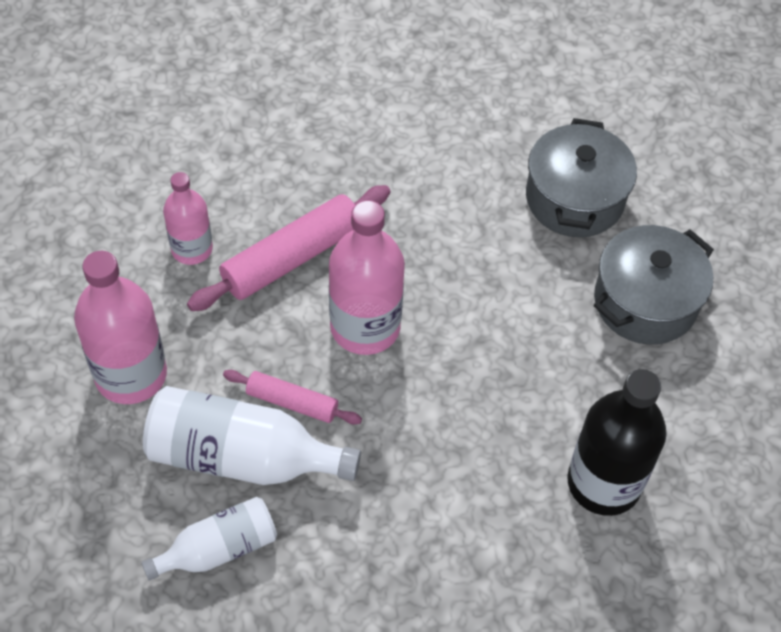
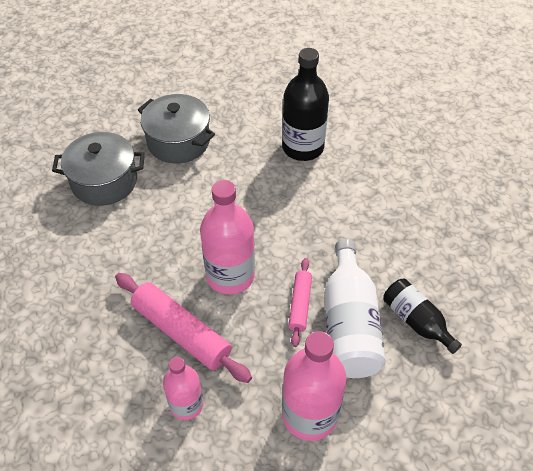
camera: 100 degrees left, 5 degrees down
(219, 549) = (416, 321): white bottle -> black bottle

